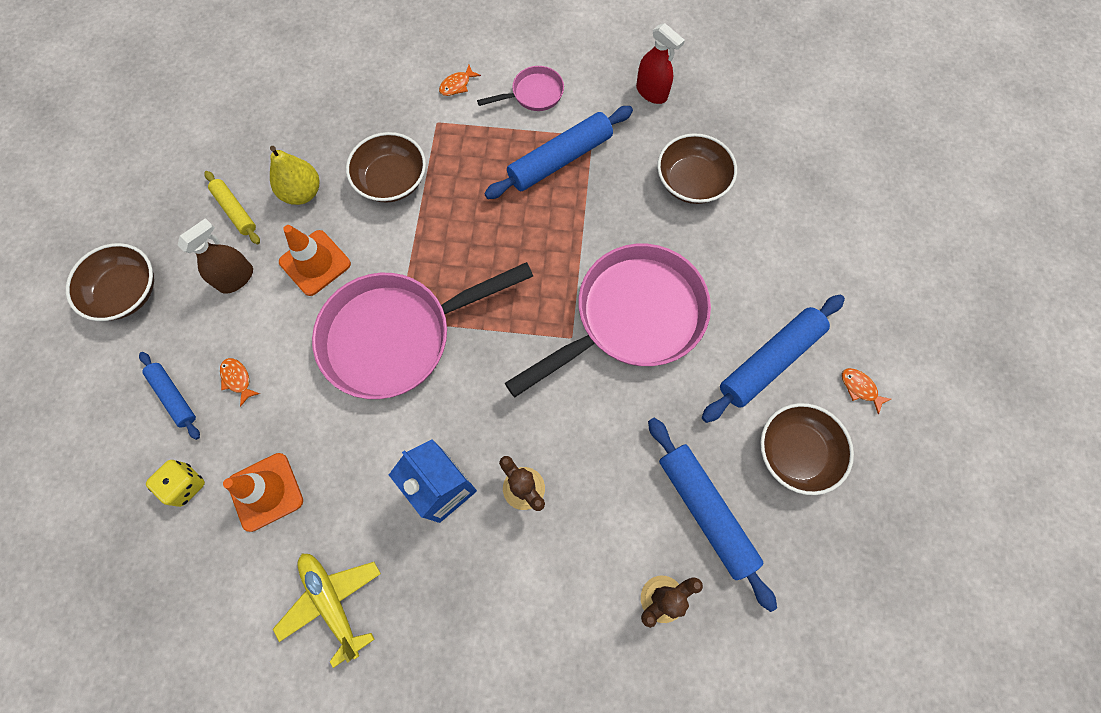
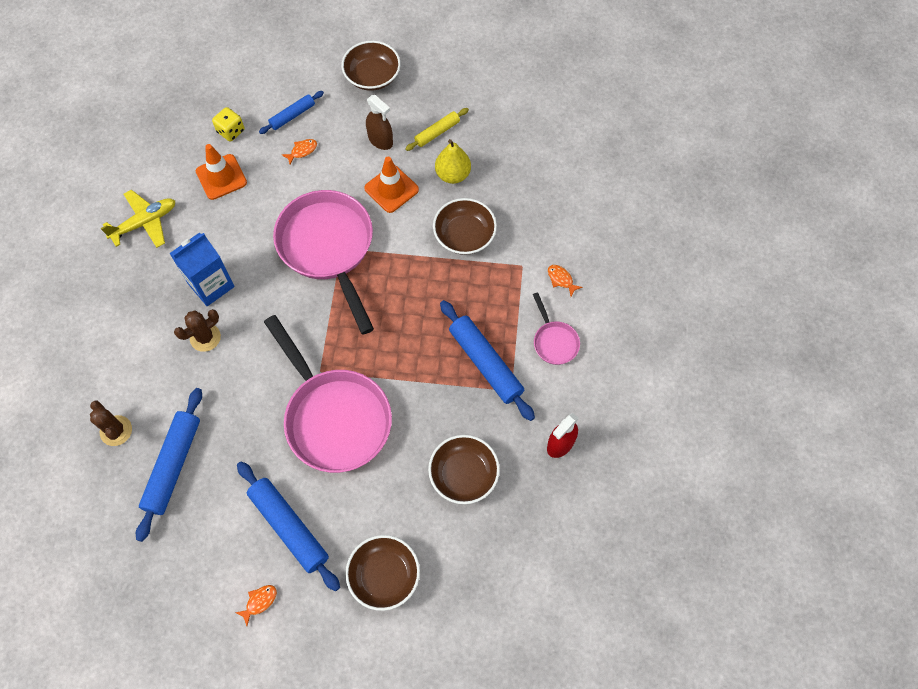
camera: 90 degrees right, 5 degrees down
(705, 511) = (173, 465): blue rolling pin -> blue rolling pin turned 45 degrees counterclockwise
(796, 452) = (210, 540): brown bowl -> brown bowl (384, 576)

